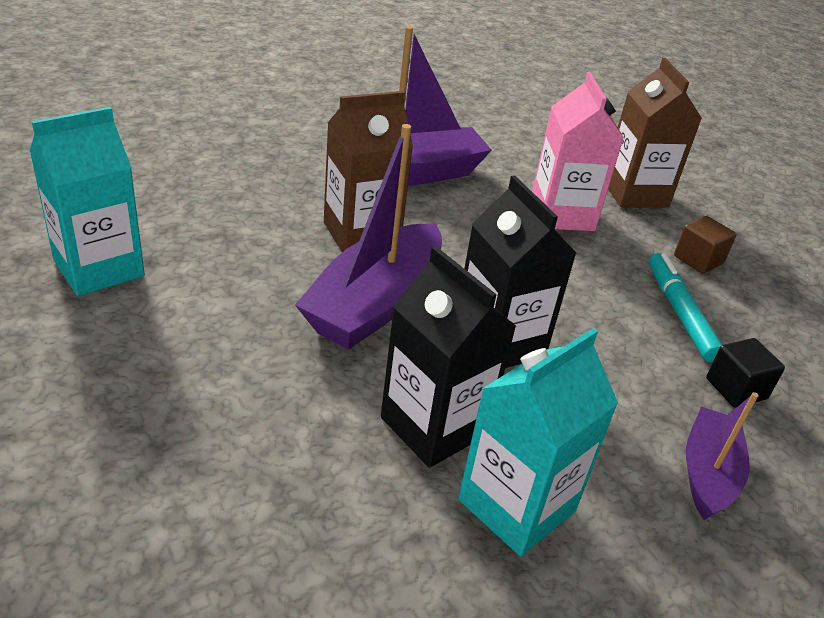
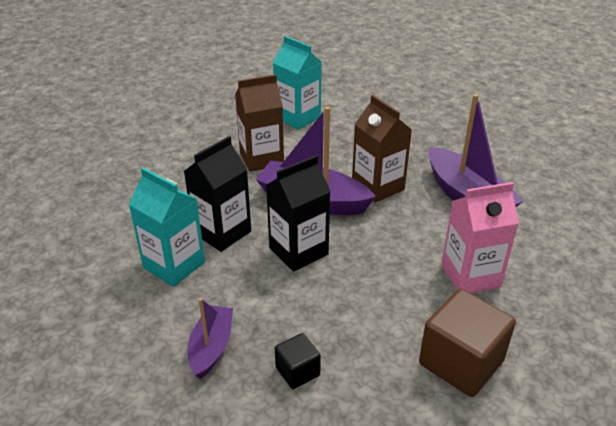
camera: 85 degrees right, 0 degrees up
(635, 193) = (544, 322): brown carton -> brown carton (261, 159)
(679, 313) = (375, 344): turquoise marker -> none
(698, 260) = (461, 362): brown cube -> brown cube, size x1.91
(708, 473) = (211, 347): purple boat -> purple boat turned 90 degrees counterclockwise

